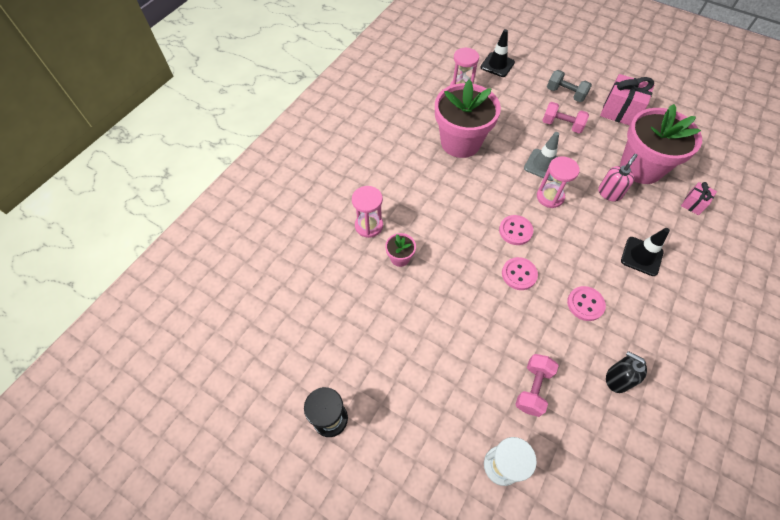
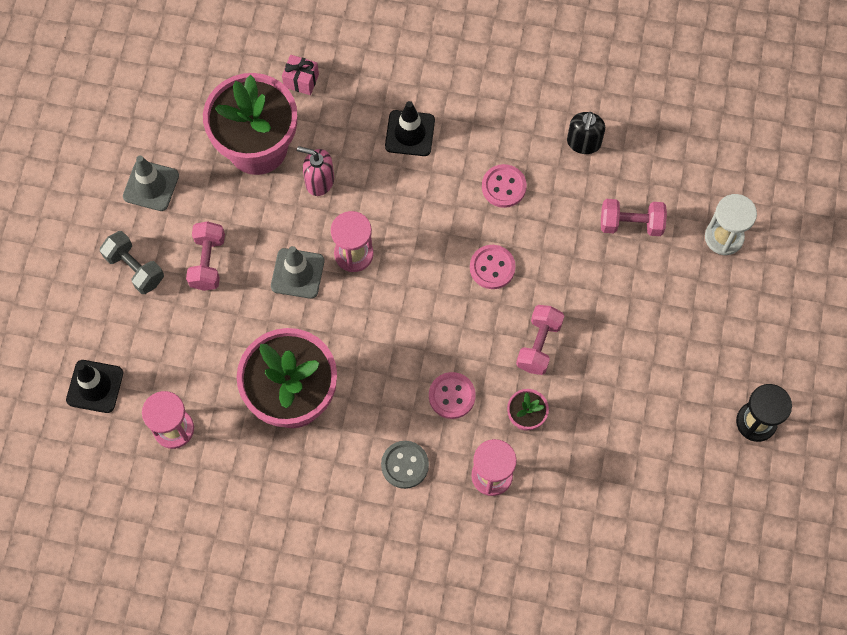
camera: 110 degrees left, 10 degrees up
(396, 183) = (405, 465): none -> grey button
(449, 284) = (539, 345): none -> pink dumbbell
(515, 231) = (427, 286): pink button -> pink button (452, 396)
(565, 94) = (135, 268): grey dumbbell -> grey dumbbell turned 60 degrees counterclockwise
(620, 112) = (151, 186): pink gift -> grey traffic cone

